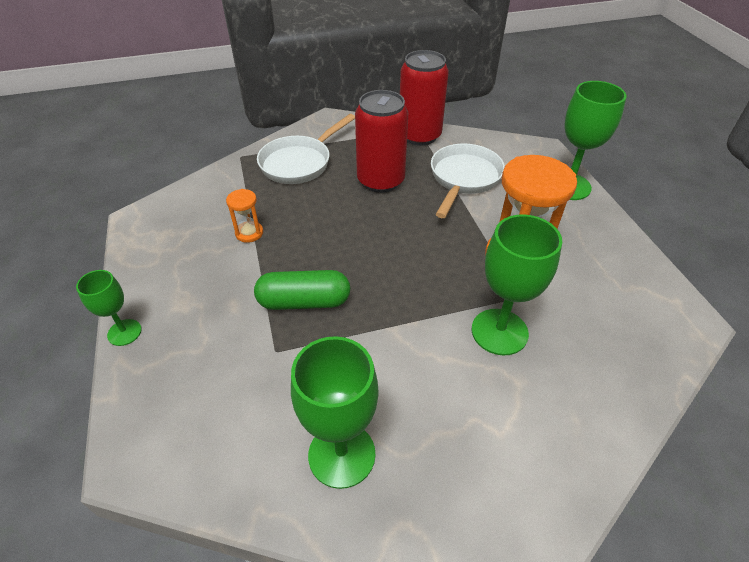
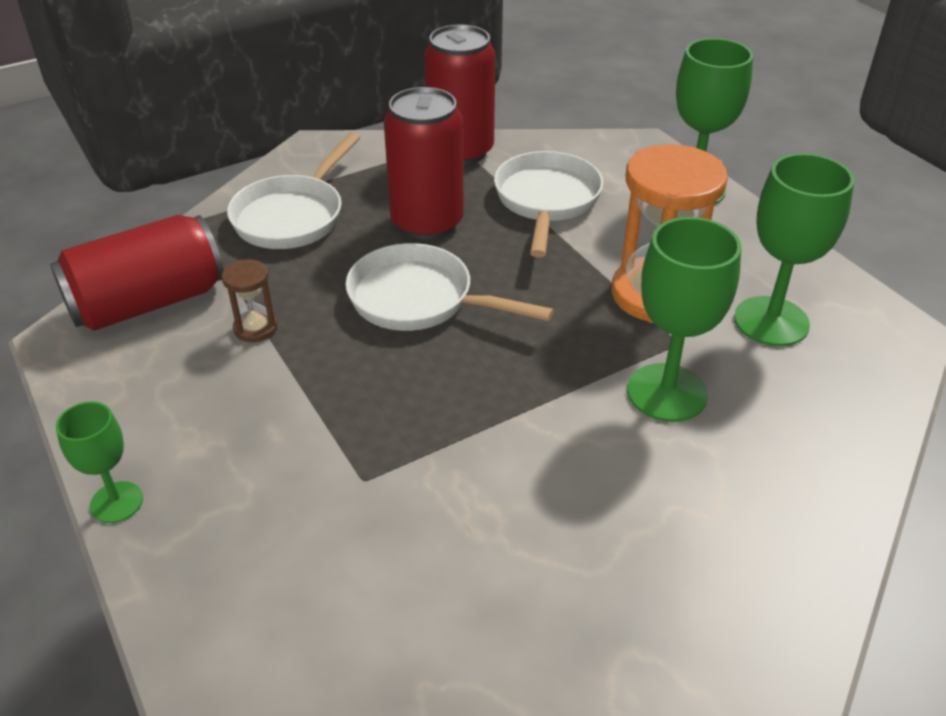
camera: 15 degrees left, 5 degrees down
(194, 205) = (148, 303): none -> red can
(249, 233) = (255, 328): orange hourglass -> brown hourglass
(304, 302) = (379, 407): green capsule -> none
(341, 454) = (512, 590): green goblet -> green goblet (771, 321)
(356, 233) = (419, 300): none -> white pan

